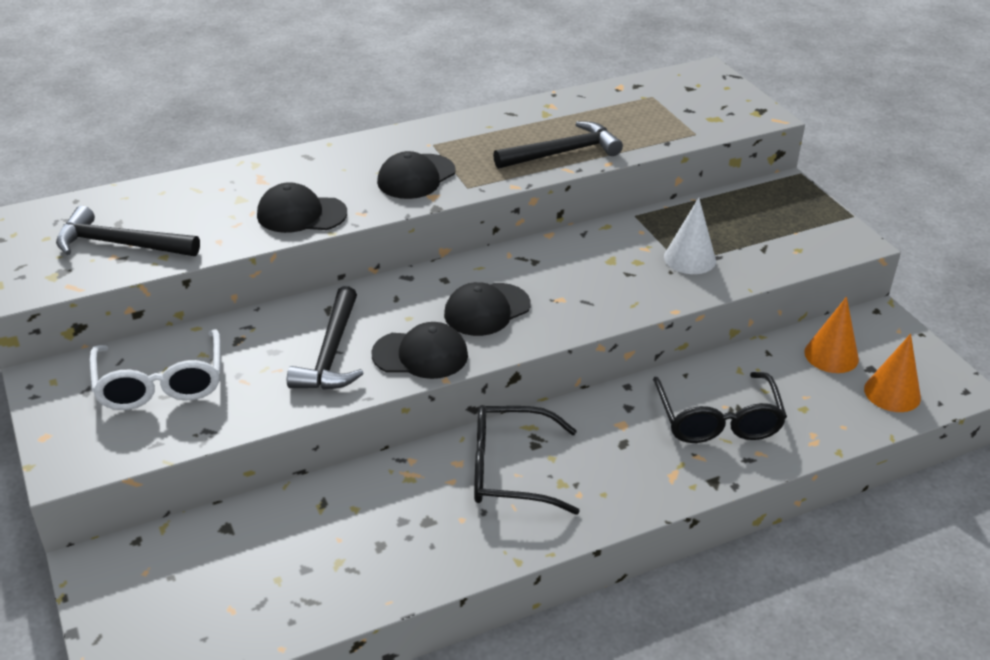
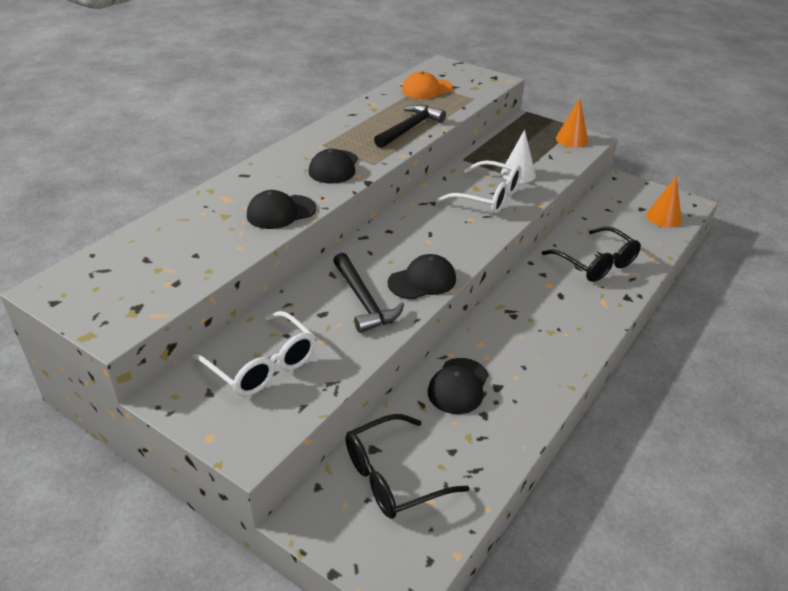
camera: 30 degrees left, 0 degrees up
(120, 244) = (164, 273): black hammer -> none
(486, 310) = (434, 240): black cap -> black cap (458, 386)
(509, 471) = (514, 336): black glasses -> black glasses (392, 477)
(614, 277) = (488, 197): none -> white glasses
(645, 104) = (427, 89): none -> orange cap
(831, 355) = (616, 208): orange cone -> orange cone (571, 139)

